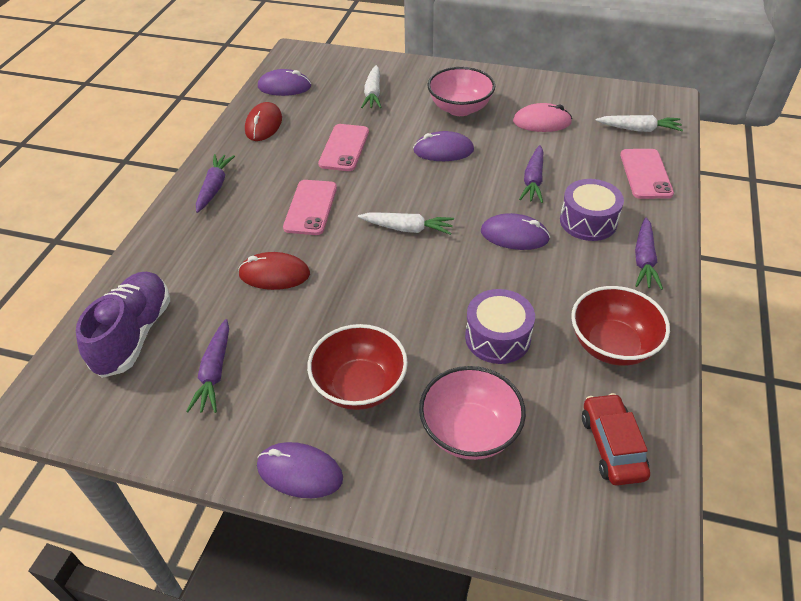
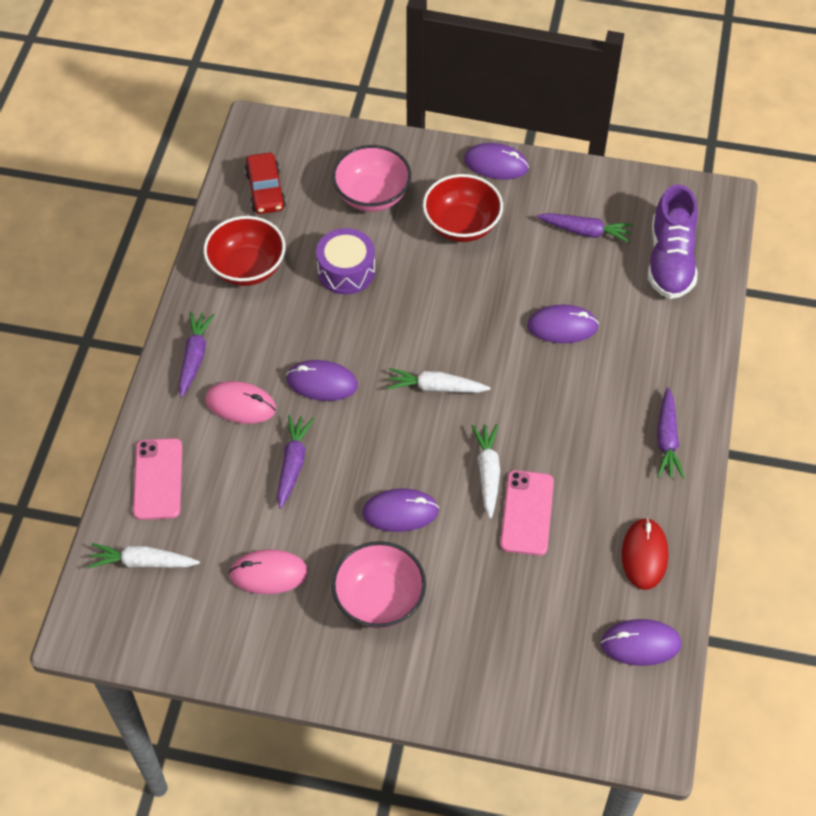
camera: 175 degrees right, 10 degrees up
(215, 372) = (585, 231): purple carrot -> purple carrot turned 105 degrees clockwise
(274, 274) = (562, 326): red mouse -> purple mouse
(310, 207) = (546, 413): pink phone -> none
(373, 93) = (506, 631): white carrot -> white carrot (487, 473)
(588, 221) = (240, 405): purple drum -> pink mouse

